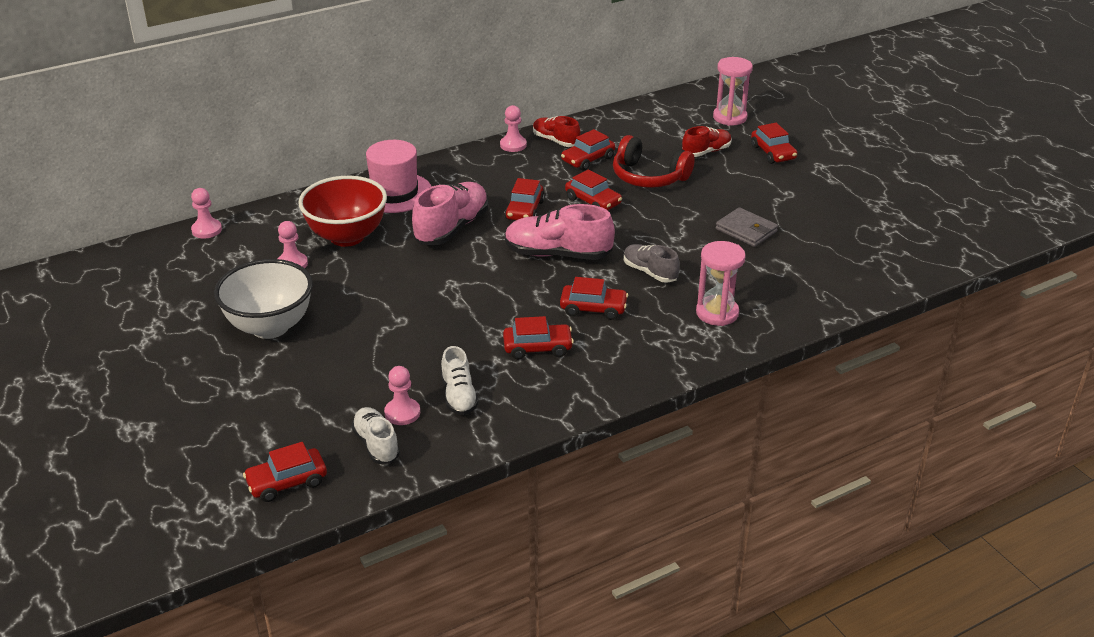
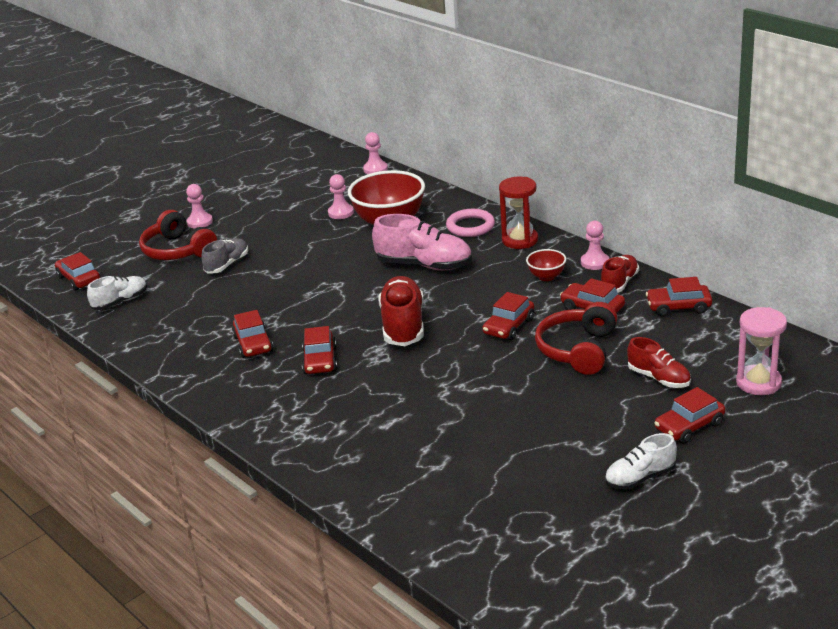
camera: 80 degrees right, 5 degrees down
(270, 327) = (255, 226): white bowl -> none
(280, 391) = (178, 250): none -> red headphones
(394, 193) = (470, 226): pink hat -> pink ring
(402, 413) = (158, 303): pink pawn -> pink pawn (200, 222)
(444, 172) = (520, 240): none -> red hourglass
(459, 396) = (182, 322): white shoe -> white shoe (640, 478)
(521, 170) = (546, 277): none -> red bowl
(524, 210) = (473, 293): red car -> red car (678, 307)
(557, 254) = (403, 325): pink shoe -> red shoe
(650, 272) = (391, 381): grey shoe -> grey shoe (227, 264)
(717, 313) = (333, 432): pink hourglass -> none
(746, 230) = (498, 429): grey wallet -> none

